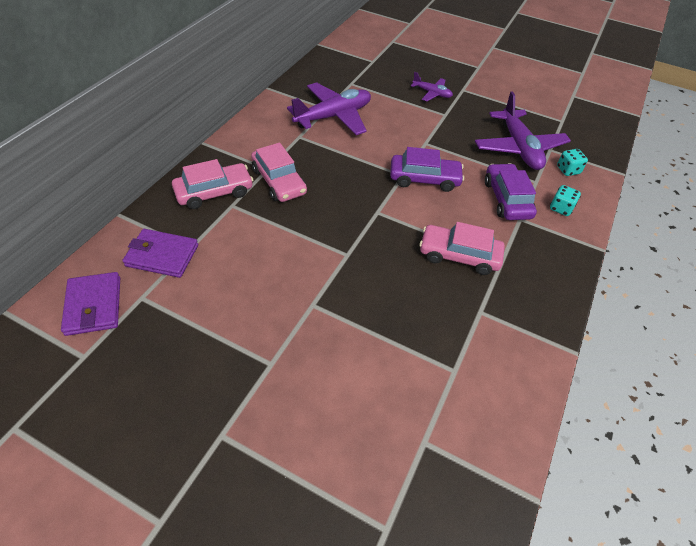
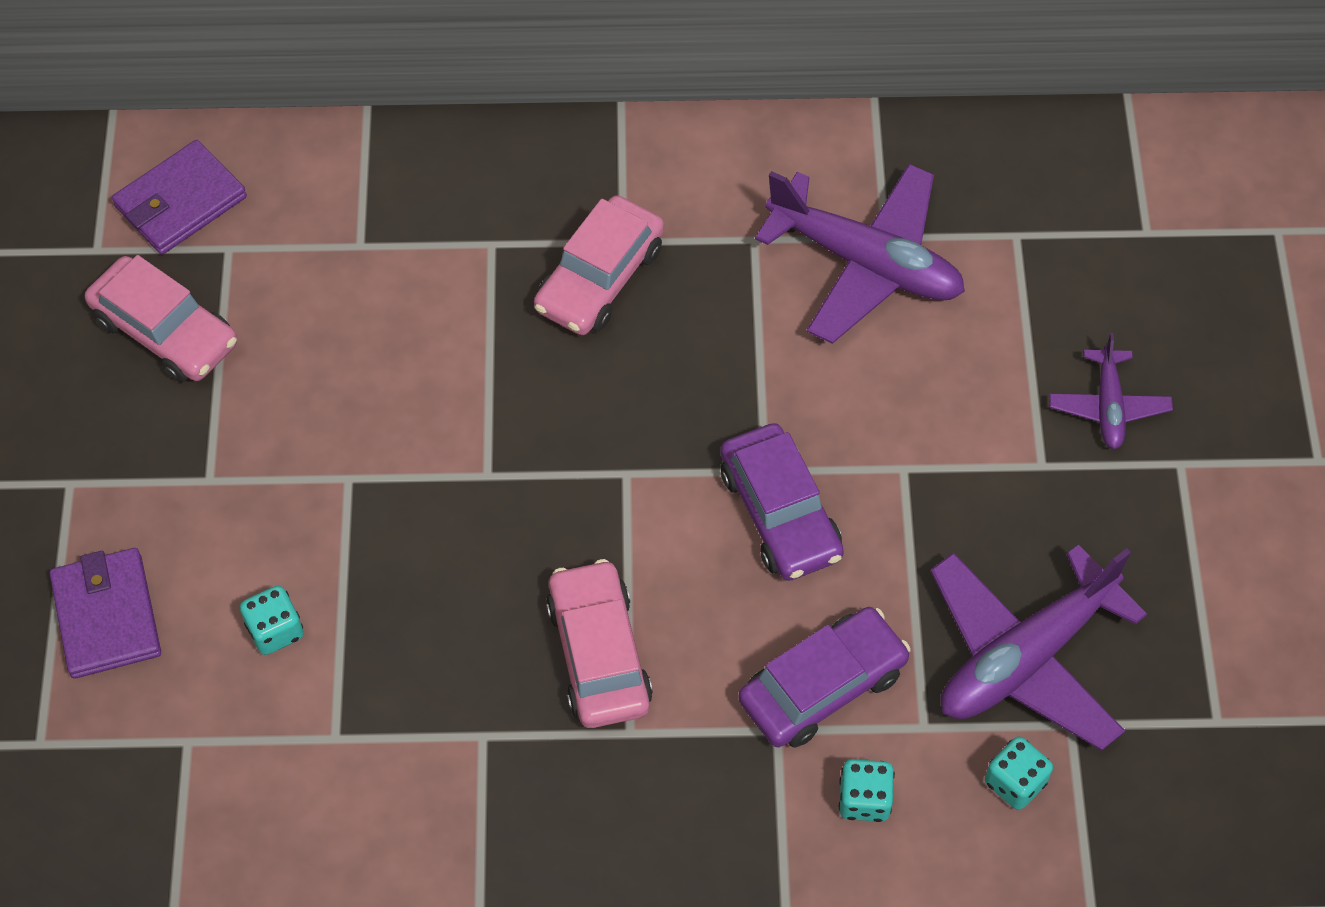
camera: 65 degrees right, 10 degrees up
(162, 255) = (320, 220): purple wallet -> purple wallet (107, 616)
(214, 192) = (505, 200): pink car -> pink car (165, 331)
(379, 371) = (275, 630): none -> turquoise dice

